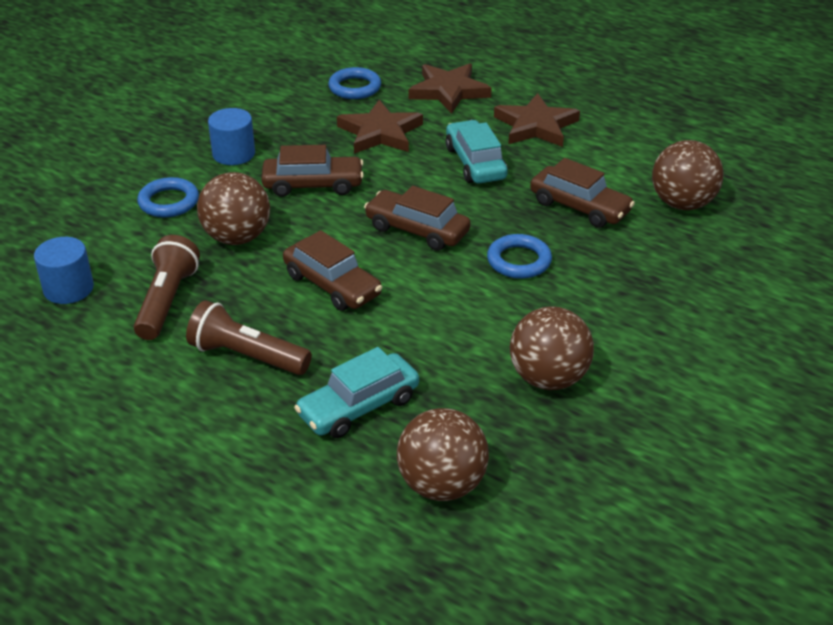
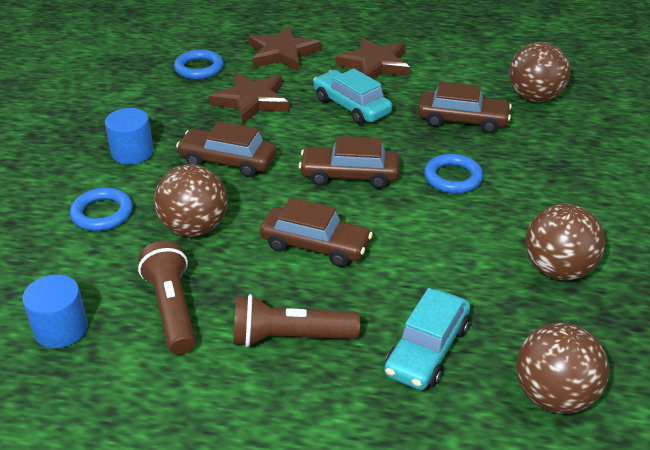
camera: 25 degrees left, 0 degrees up
(313, 185) = (227, 161): brown car -> brown car turned 135 degrees counterclockwise

